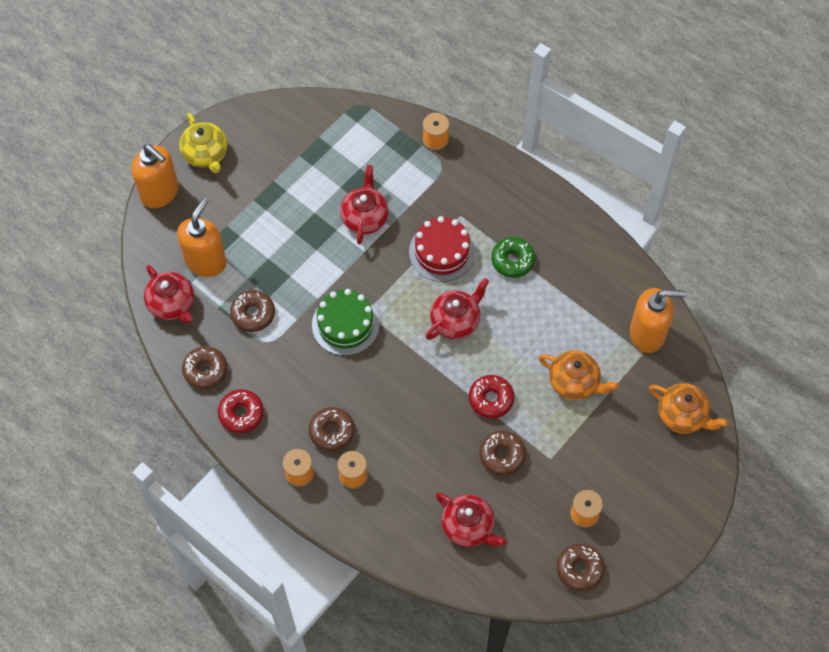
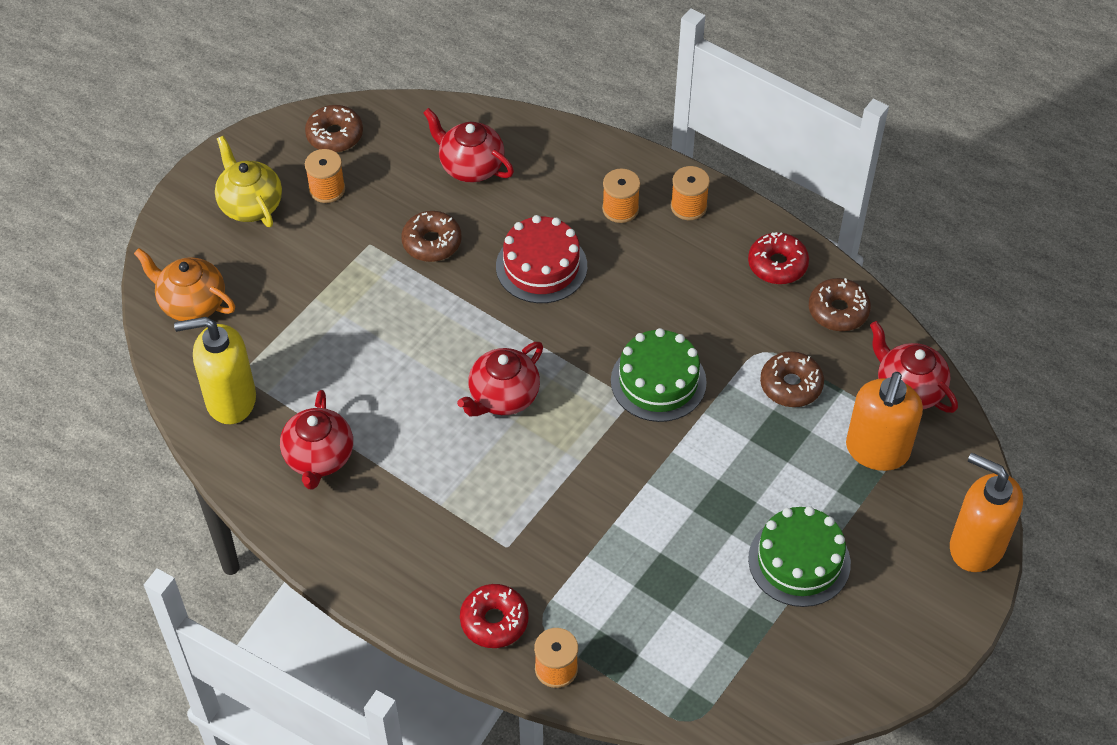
camera: 175 degrees right, 10 degrees down
(206, 154) = (922, 612): yellow teapot -> yellow teapot (250, 205)
(275, 192) = (799, 561): none -> green cake
(332, 431) = (655, 253): brown donut -> none
(365, 217) = (653, 532): red teapot -> red teapot (319, 458)
(442, 252) = (530, 490): red cake -> red cake (541, 266)
(491, 399) = (449, 304): red donut -> red donut (494, 621)
(512, 260) = (424, 486): green donut -> none
(574, 383) = (335, 332): orange teapot -> none
(647, 334) = (230, 400): orange soap dispenser -> yellow soap dispenser

